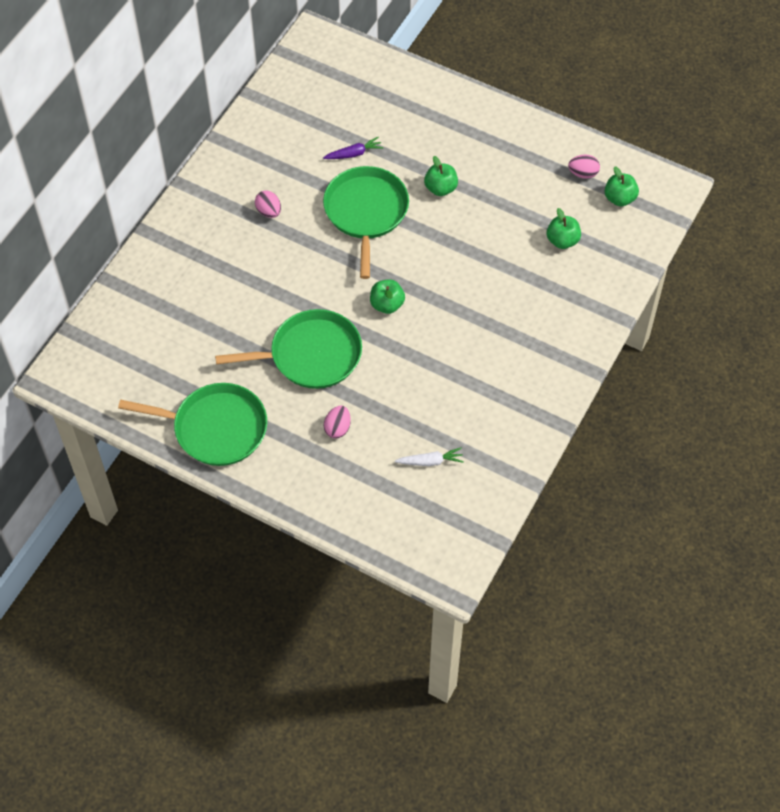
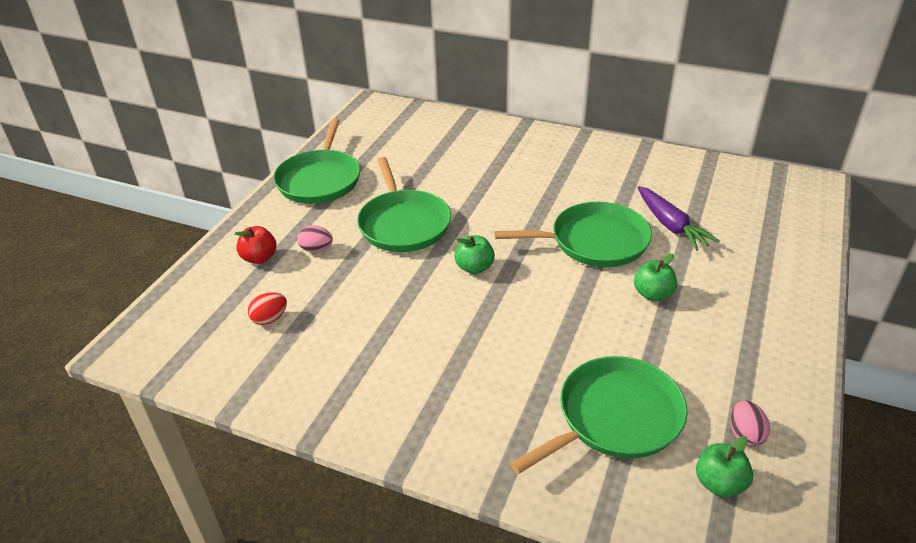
camera: 85 degrees right, 20 degrees down
(269, 211) = (571, 181): pink egg -> none
(342, 476) = (259, 258): none -> red apple
(354, 154) = (671, 225): purple carrot -> purple carrot, size x1.62
(430, 461) = (270, 319): white carrot -> red egg
(562, 240) = (614, 417): green apple -> green pan

